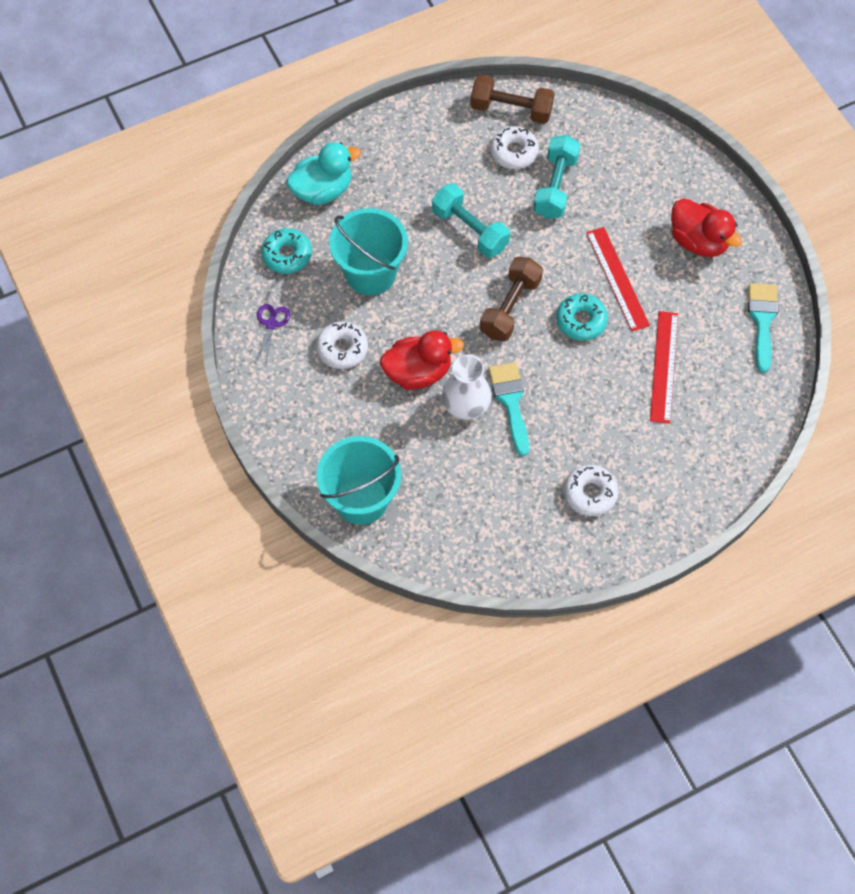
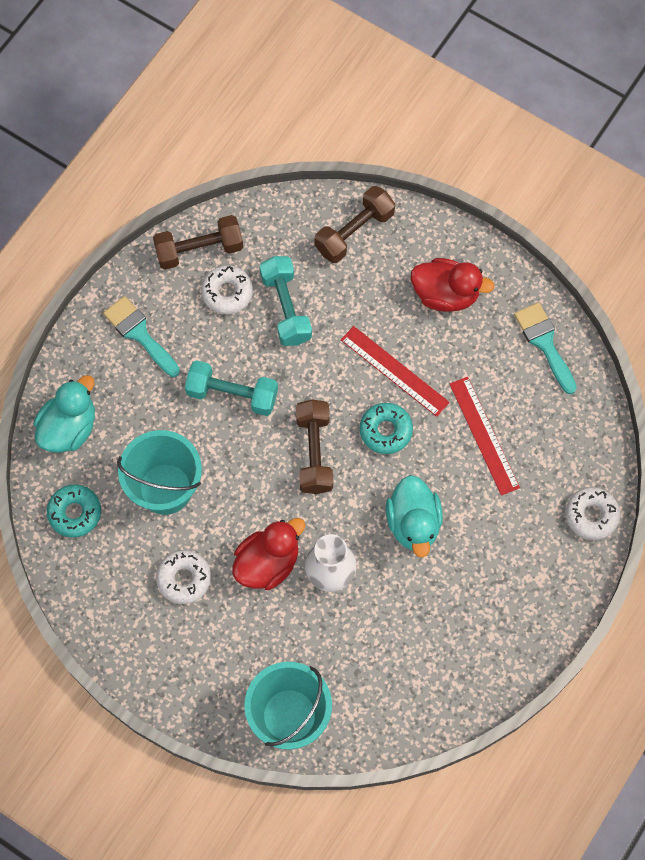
camera: 30 degrees left, 5 degrees up
(271, 324) = (102, 591): purple scissors -> none
(510, 402) = (368, 545): turquoise brush -> turquoise brush (139, 334)
(560, 404) = (413, 523): none -> turquoise duck
(590, 493) = (488, 594): white donut -> white donut (591, 515)
(649, 157) = (354, 232): none -> brown dumbbell

